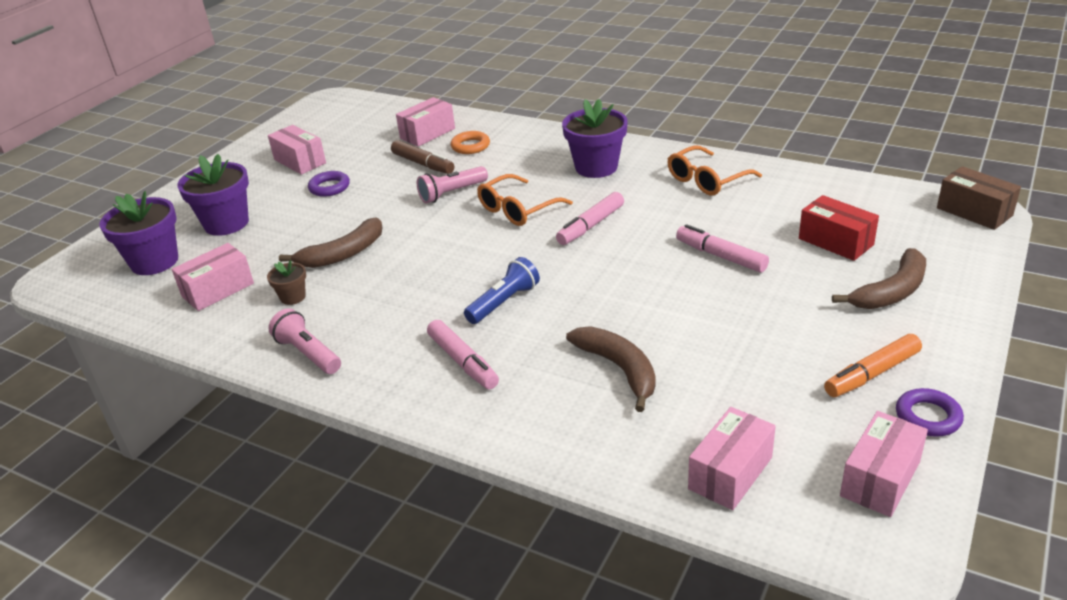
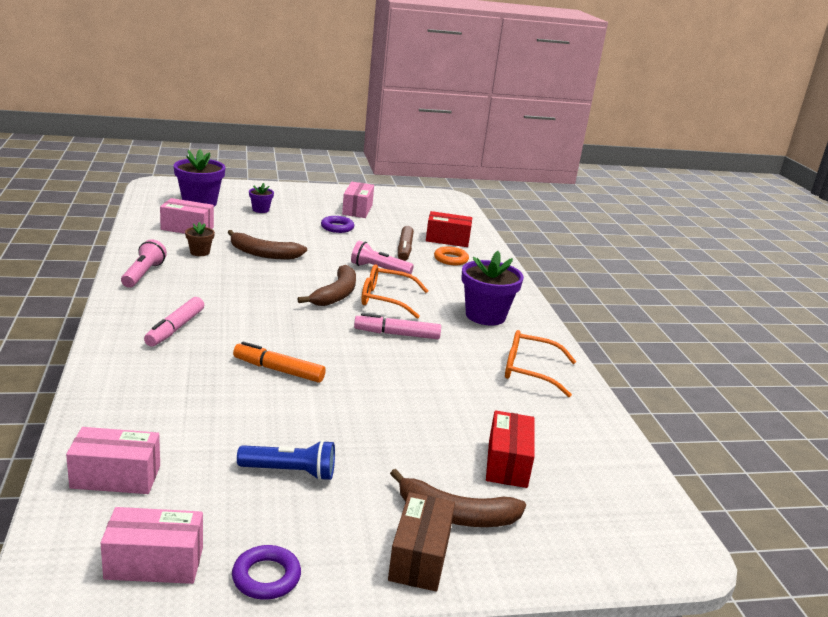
camera: 45 degrees right, 10 degrees down
(226, 223) = (260, 210): purple flower pot -> purple flower pot, size x0.50
(427, 133) = (447, 240): pink box -> red box
(504, 302) = (259, 325): blue flashlight -> blue flashlight (290, 472)
(619, 369) = (214, 394): brown banana -> brown banana (336, 294)
(721, 256) = (416, 405): pink marker -> none
(872, 374) = (308, 528): orange marker -> orange marker (278, 370)
(974, 212) = (669, 547): brown box -> brown box (419, 557)

